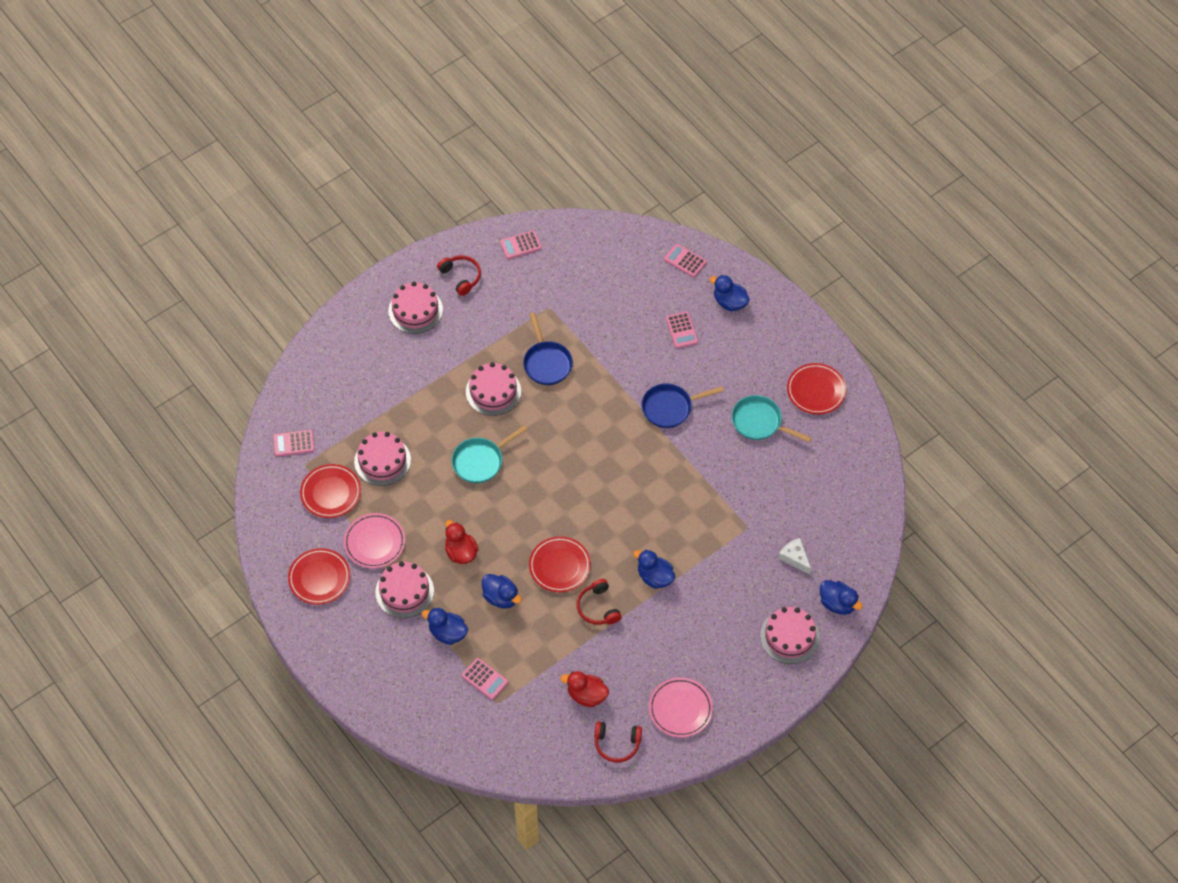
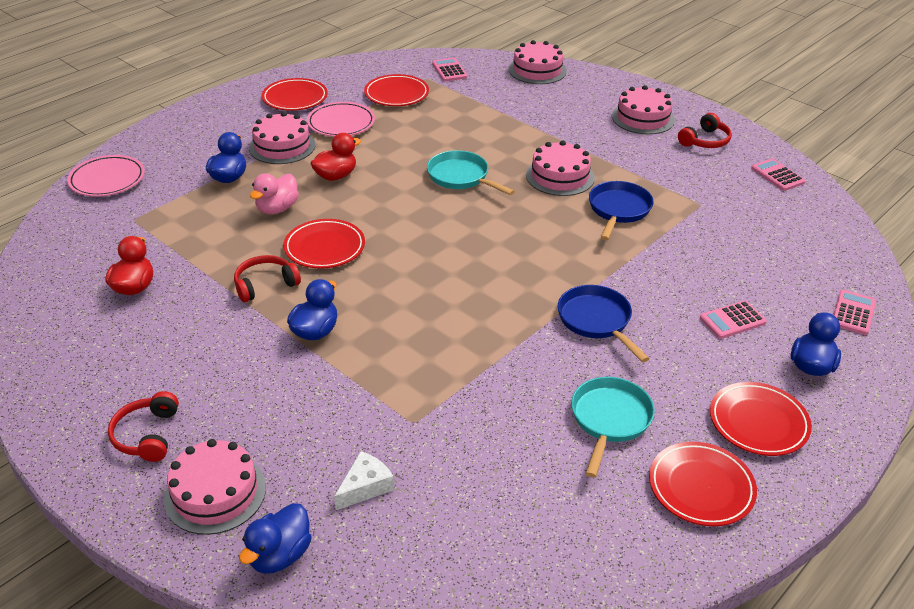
camera: 80 degrees right, 20 degrees down
(382, 461) = (443, 118): pink cake -> pink cake (537, 70)
(485, 679) = (166, 208): pink calculator -> none
(501, 597) = (277, 209): blue duck -> pink duck
(546, 363) = (618, 210): blue pan -> blue pan turned 135 degrees clockwise
(617, 744) = (56, 320): red headphones -> red headphones (147, 435)
(680, 709) = (100, 376): pink plate -> pink plate (107, 180)
(772, 347) = (758, 422): none -> red plate

